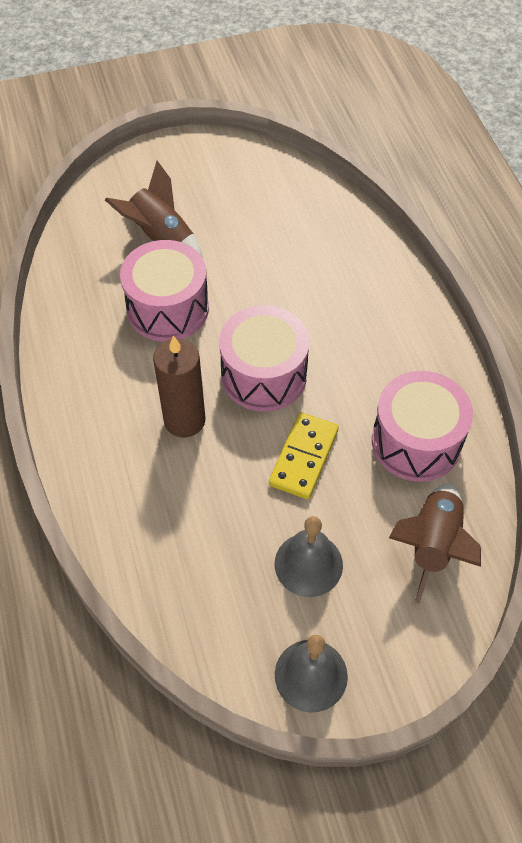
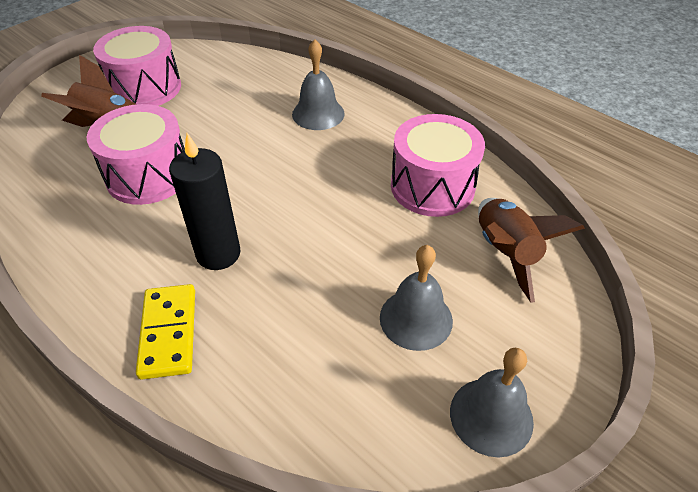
camera: 30 degrees left, 10 degrees down
(184, 420) = (218, 254): brown candle -> black candle
(264, 375) = (270, 190): pink drum -> pink drum (145, 88)
(303, 457) = (349, 236): yellow domino -> yellow domino (168, 333)
(361, 304) = (318, 114): none -> grey bell

